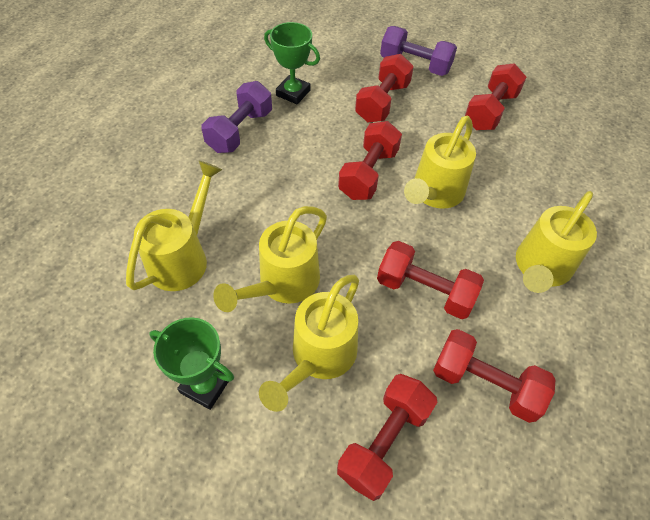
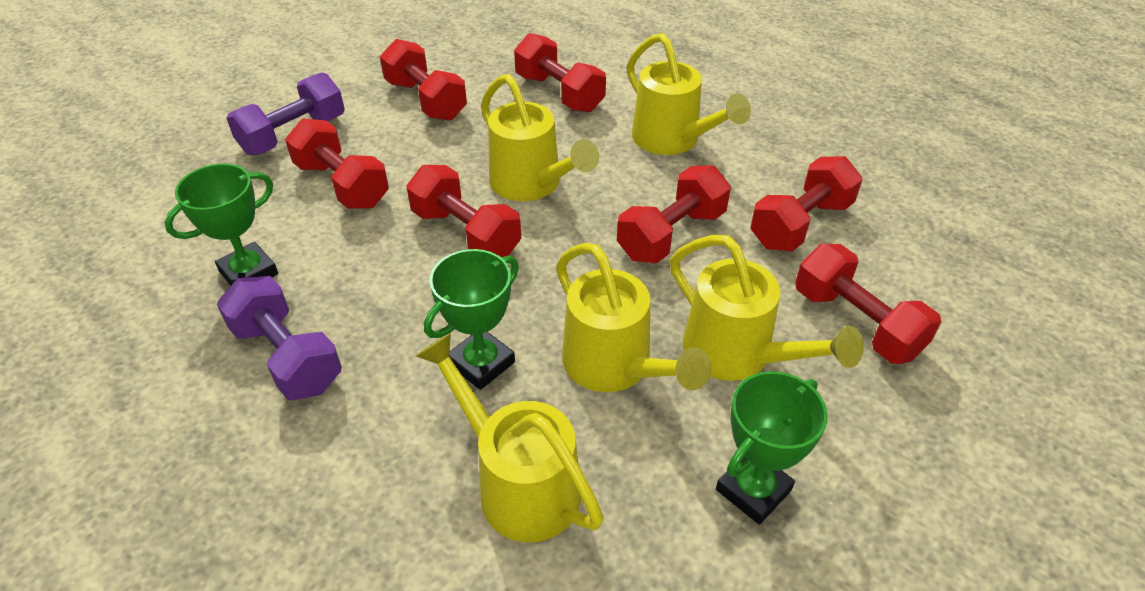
camera: 70 degrees left, 10 degrees down
(263, 215) = (481, 363): none -> green trophy
(551, 180) = (559, 93): none -> red dumbbell

